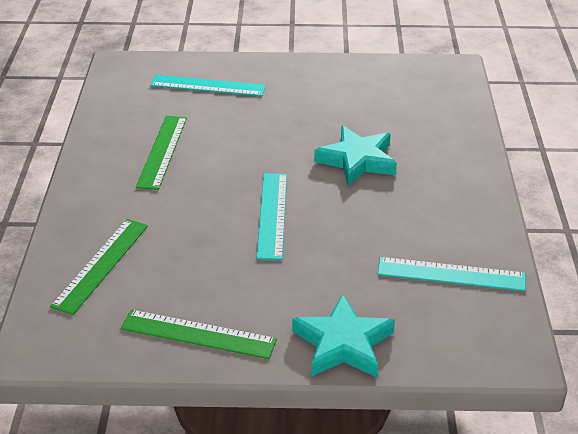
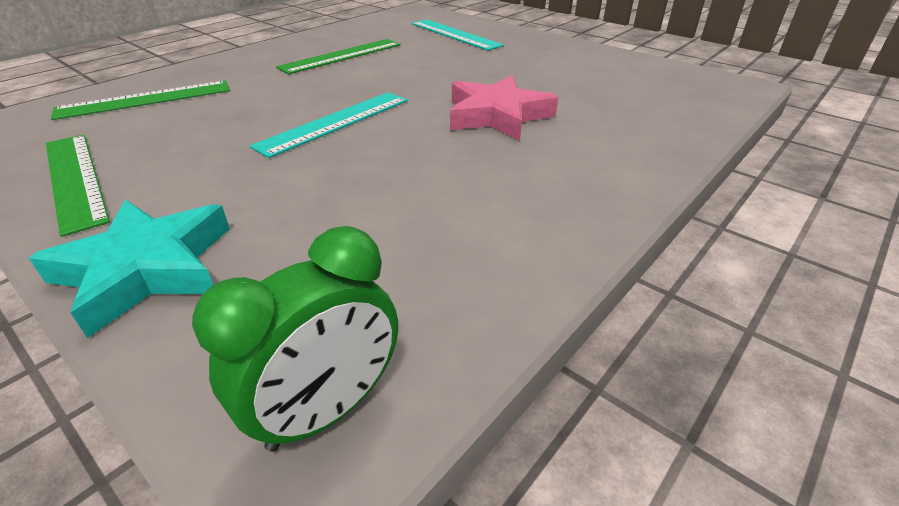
camera: 40 degrees right, 0 degrees up
(357, 161) = (497, 115): turquoise star -> pink star
(451, 274) = (414, 268): turquoise ruler -> none
(500, 338) = (327, 410): none -> green clock

